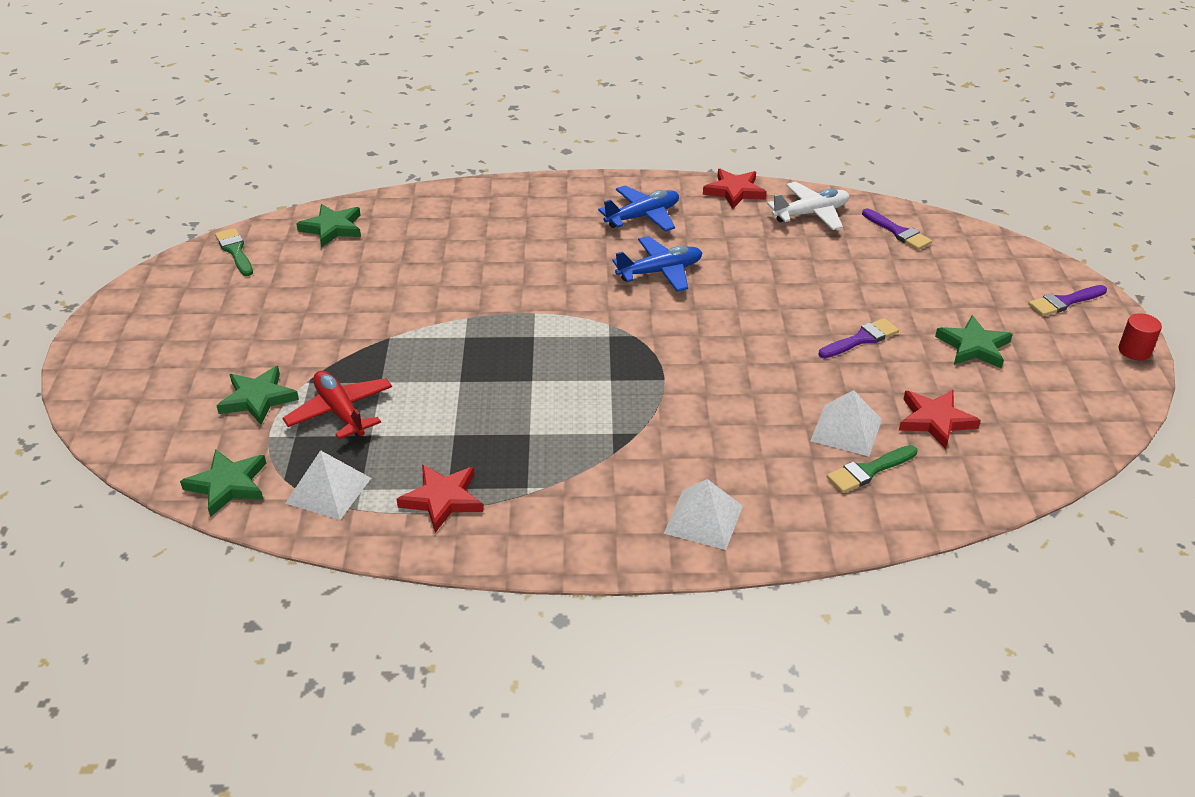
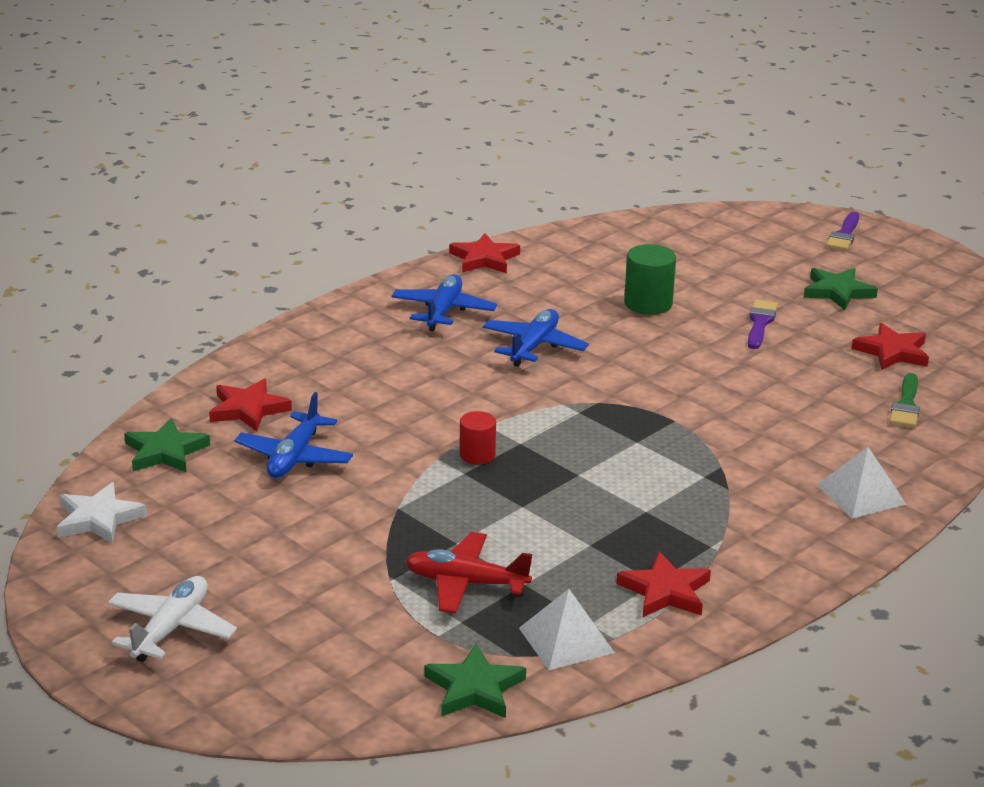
camera: 45 degrees left, 10 degrees down
(235, 251) = (98, 518): green brush -> white star
(258, 398) = (371, 616): green star -> none
(390, 270) = (294, 457): none -> blue plane
(418, 224) = (248, 409): none -> red star
(797, 280) = (648, 303): none -> green cylinder
(811, 214) = (574, 250): white plane -> white plane (171, 629)
(846, 430) = (850, 387): white pyramid -> none
(898, 232) = (659, 236): purple brush -> none
(1134, 351) = (932, 247): red cylinder -> red cylinder (477, 455)

